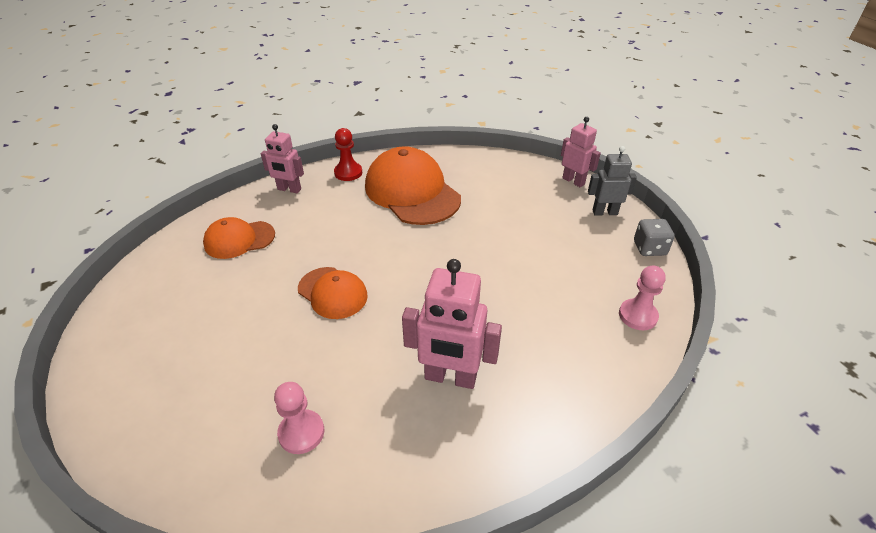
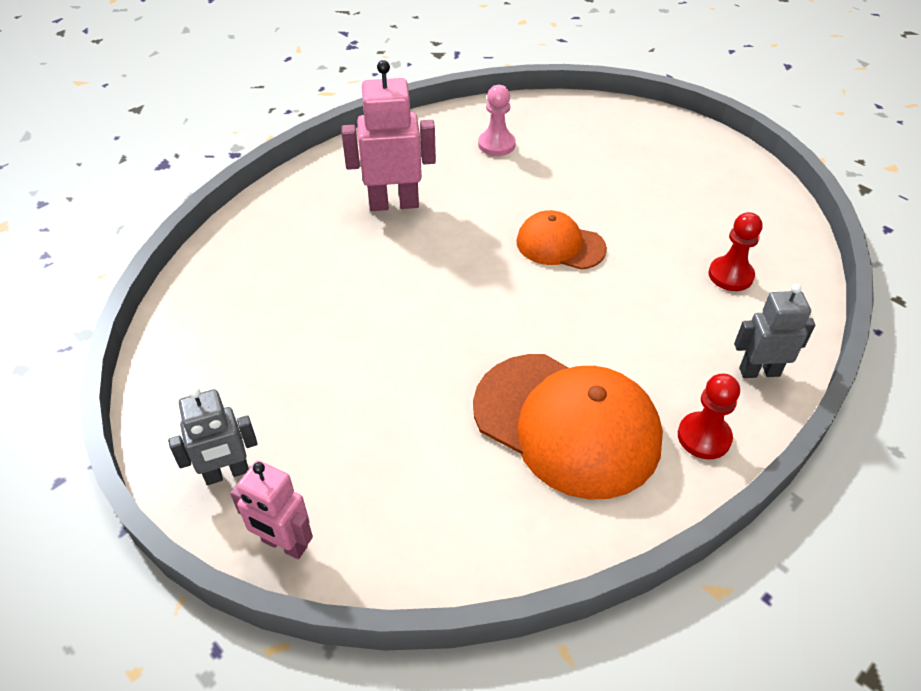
camera: 160 degrees right, 5 degrees up
(239, 239) = (730, 275): orange cap -> red pawn
(289, 189) = (759, 371): pink robot -> grey robot
(637, 315) = (199, 307): pink pawn -> none
(649, 248) = (162, 414): grey dice -> none

